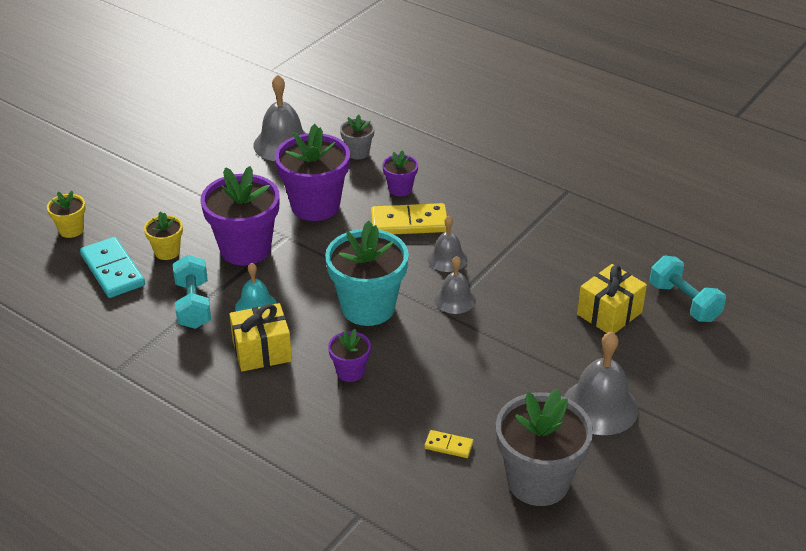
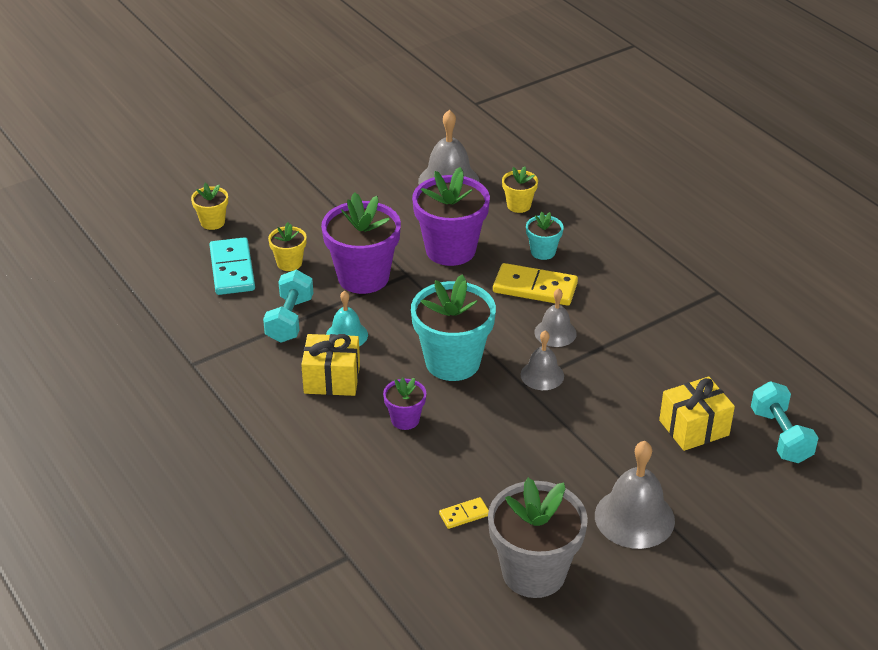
camera: 20 degrees right, 0 degrees up
(358, 152) = (519, 205): grey flower pot -> yellow flower pot
(400, 189) = (543, 252): purple flower pot -> turquoise flower pot
(448, 445) = (464, 514): yellow domino -> yellow domino turned 60 degrees counterclockwise

